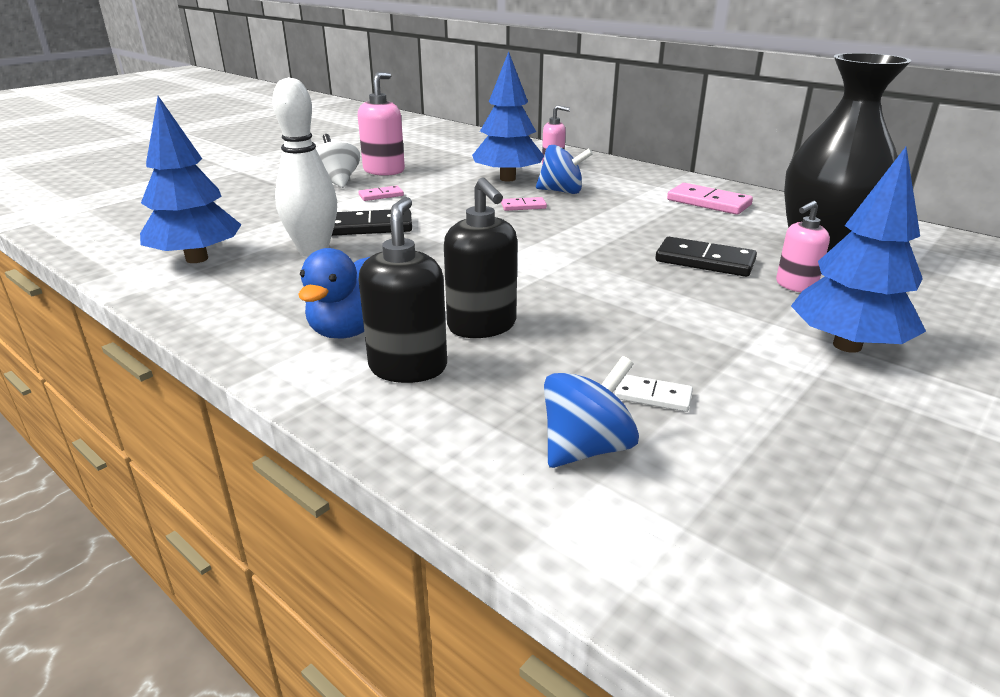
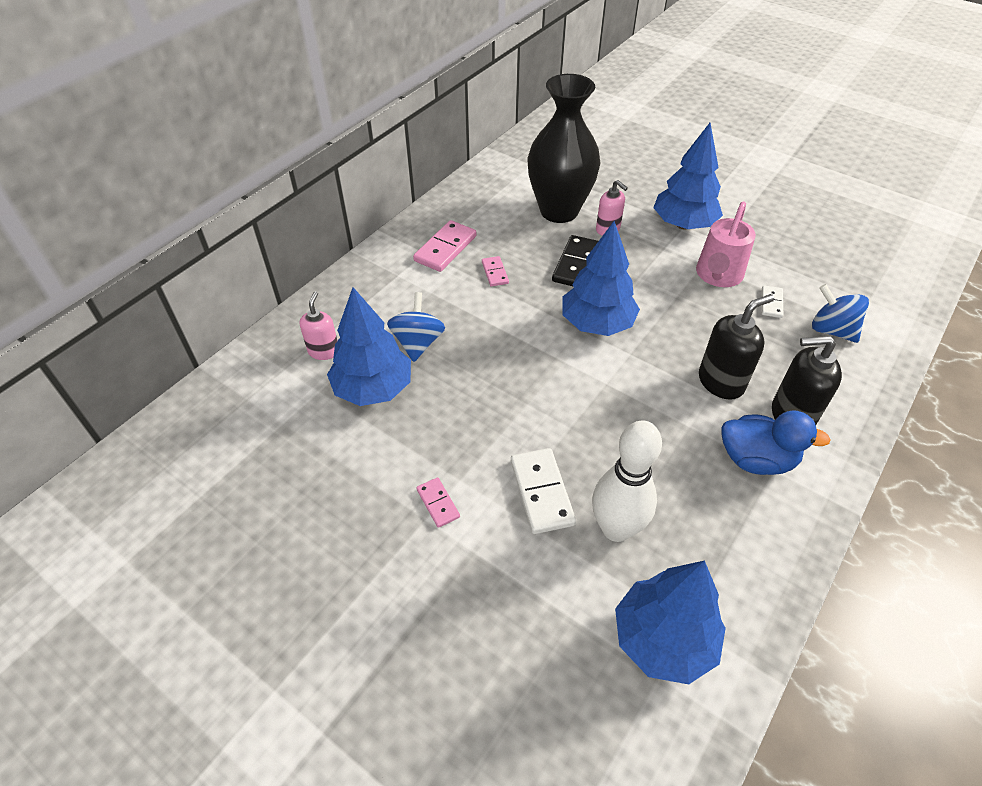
camera: 95 degrees left, 20 degrees up
(336, 182) = (385, 567): white spinning top -> none
(370, 227) = (541, 492): black domino -> white domino
(384, 171) = (334, 521): pink soap dispenser -> none
(523, 206) = (465, 371): pink domino -> pink domino (495, 273)
(592, 264) = (597, 324): none -> blue tree
(712, 356) = (717, 276): none -> pink watering can

